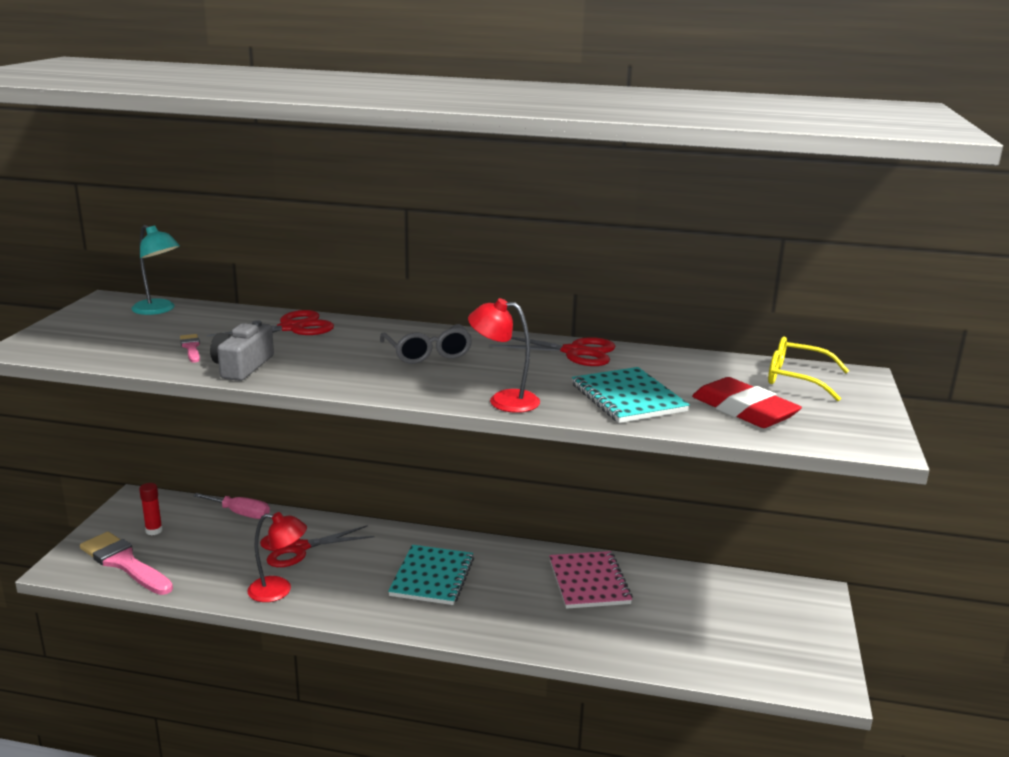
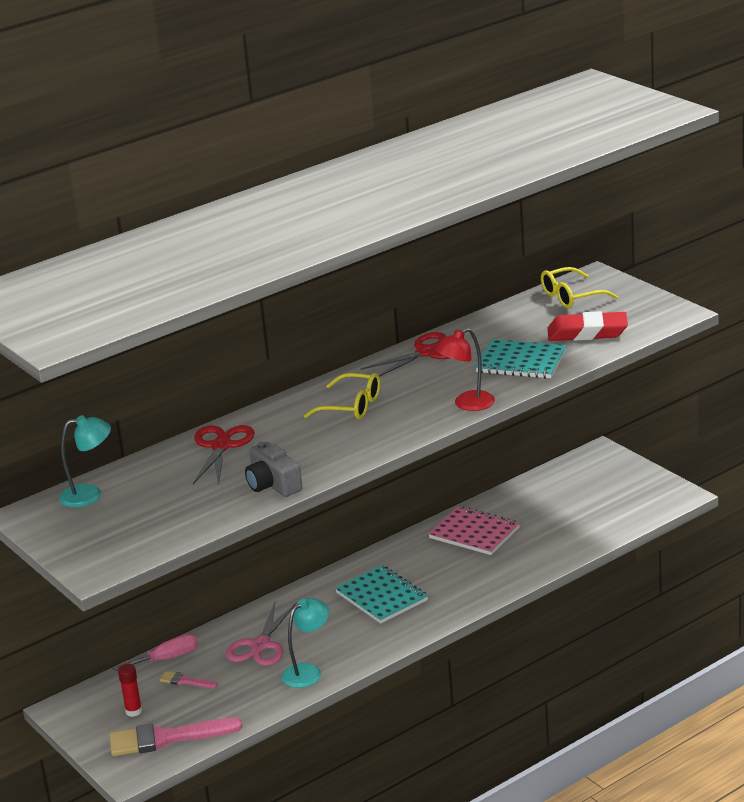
camera: 45 degrees left, 5 degrees up
(191, 348) = (202, 497): pink brush -> pink brush (185, 681)
(279, 590) = (308, 672): red lamp -> turquoise lamp
(297, 548) = (260, 646): red scissors -> pink scissors
(428, 353) = (352, 406): grey glasses -> yellow glasses

